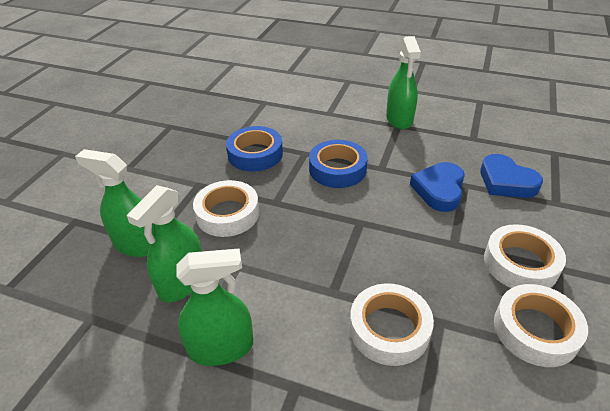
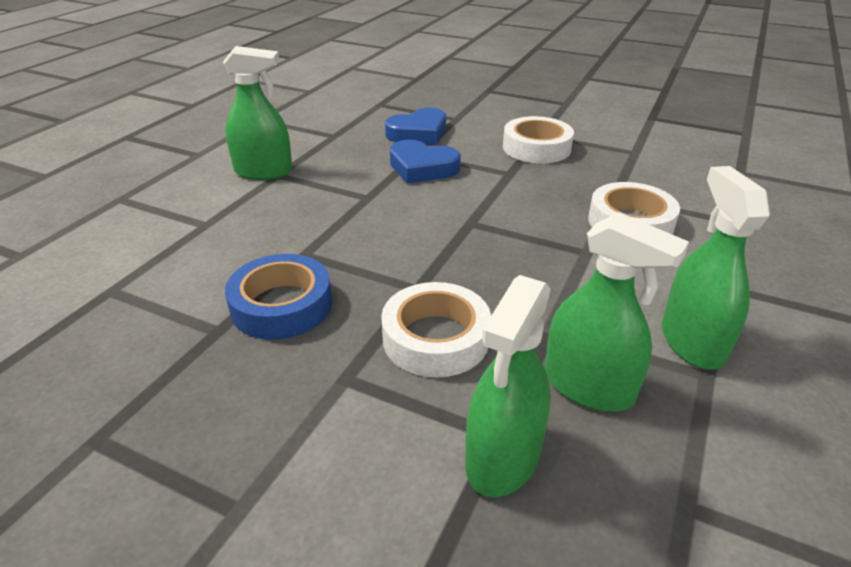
camera: 85 degrees left, 5 degrees down
(337, 169) = (357, 229): blue tape -> none
(535, 330) = (613, 156): white tape -> none

